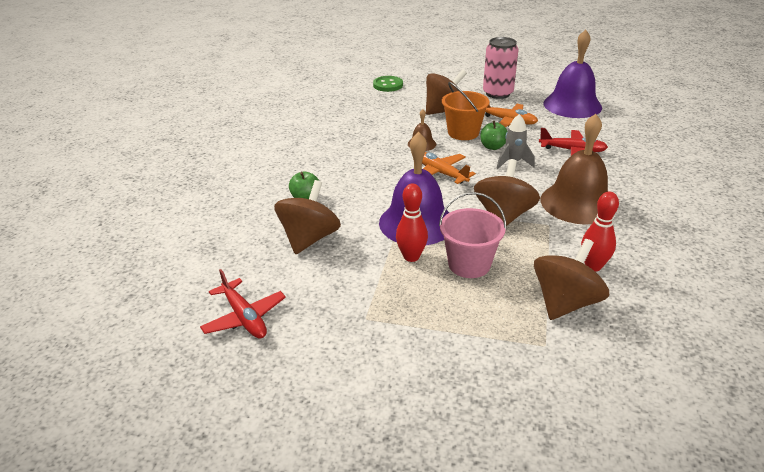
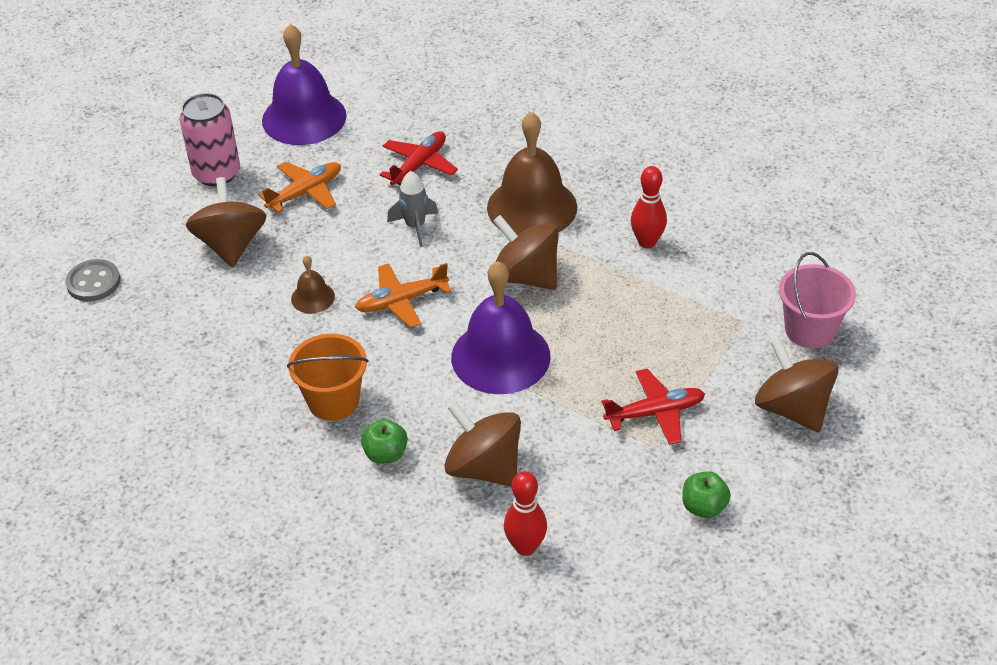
camera: 70 degrees left, 10 degrees up
(244, 317) = (612, 556): red plane -> red plane (655, 413)
(388, 85) = (93, 282): green button -> grey button
(411, 257) = (566, 380): red bowling pin -> red bowling pin (525, 547)
(463, 133) = (309, 246): orange bucket -> orange bucket (333, 401)
(469, 264) = (602, 335): pink bucket -> pink bucket (810, 330)
(493, 147) = (365, 231): green apple -> green apple (704, 507)
(565, 302) = (693, 284): brown spinning top -> brown spinning top (792, 409)

